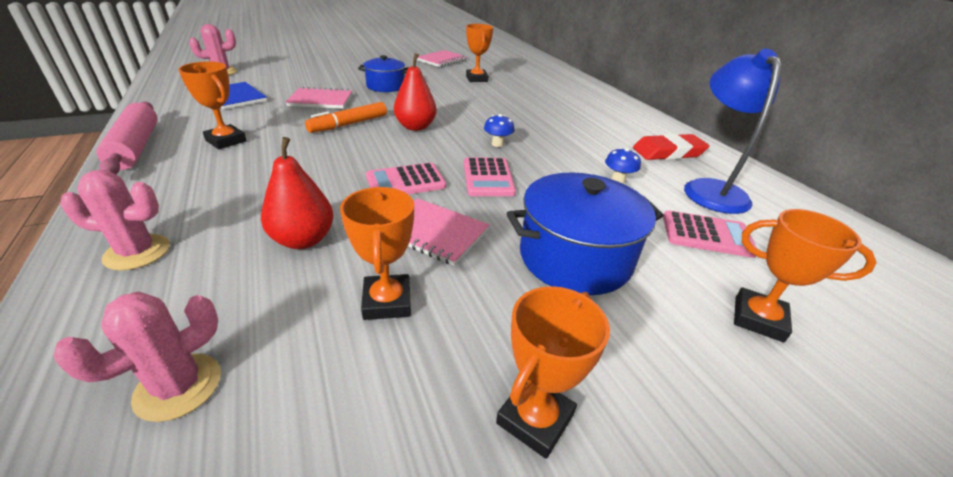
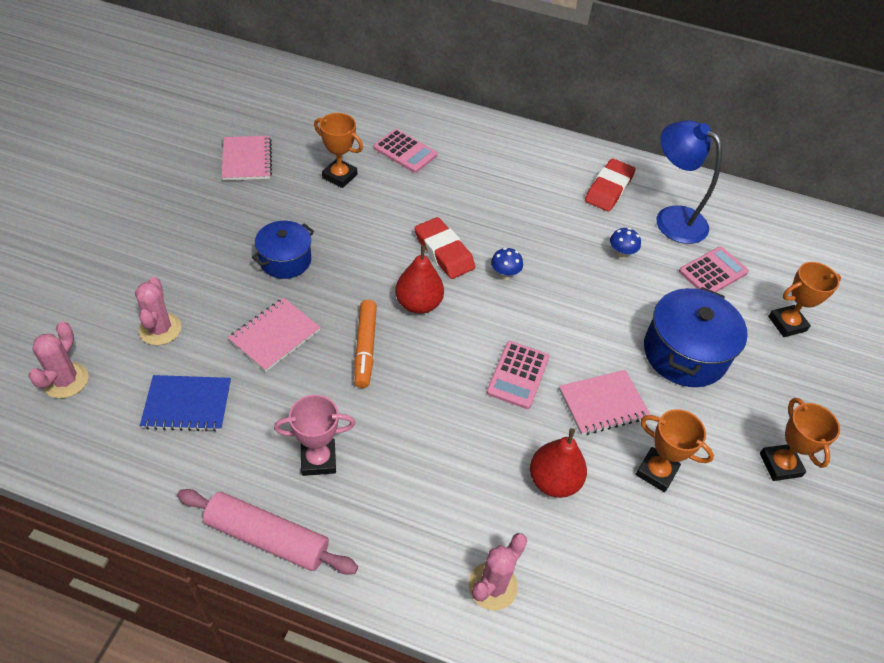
camera: 50 degrees left, 15 degrees up
(178, 386) = (659, 600): pink cactus -> pink cactus (160, 329)
(226, 141) = (318, 459): orange trophy -> pink trophy
(477, 120) = (444, 252): none -> red eraser
(488, 178) = (554, 322): pink calculator -> pink calculator (405, 152)

